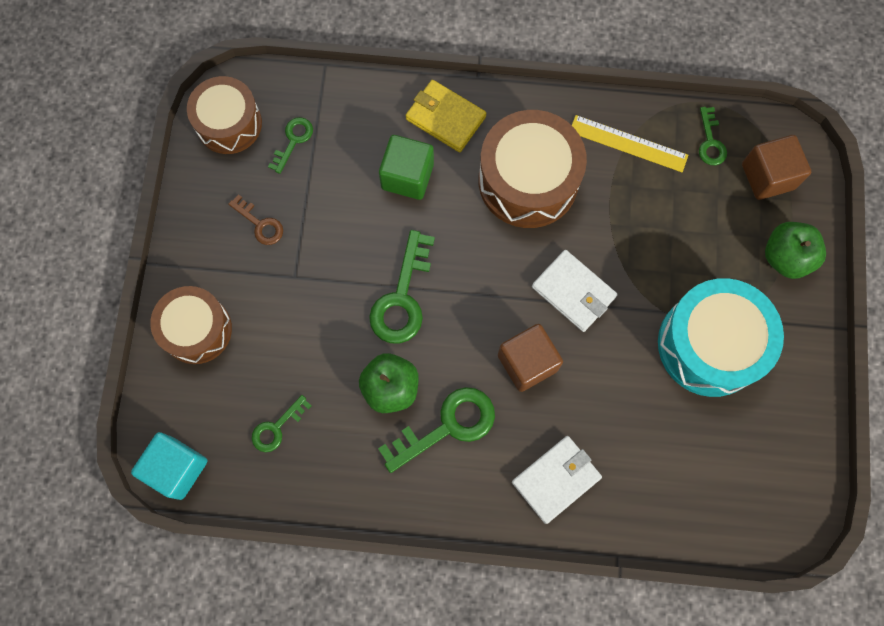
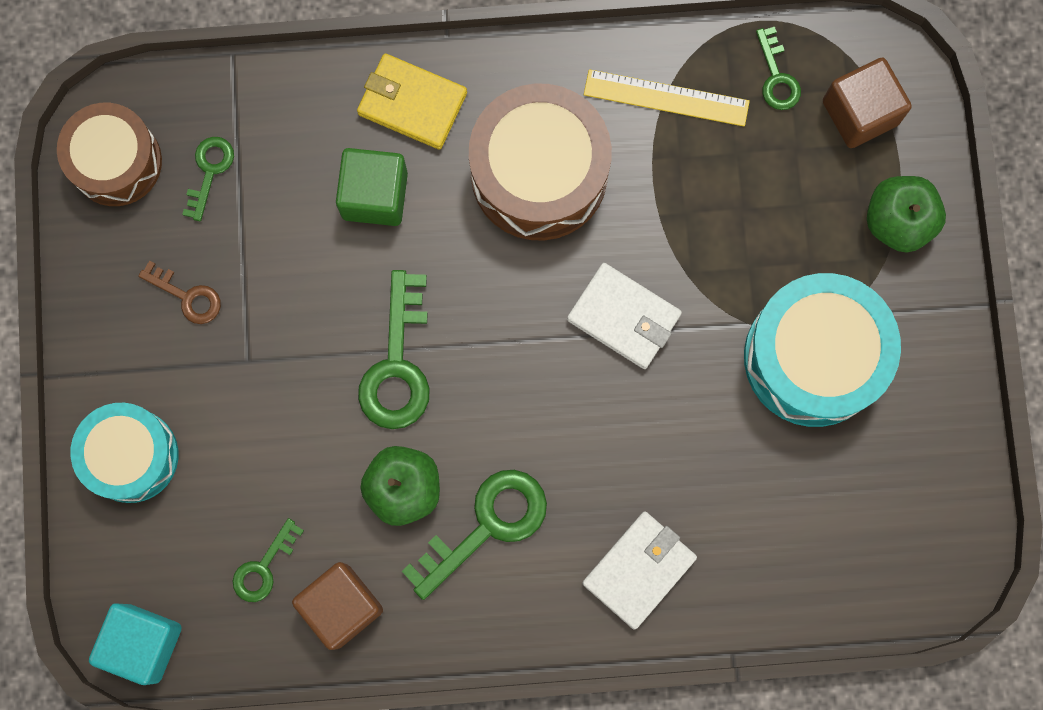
camera: 10 degrees left, 5 degrees up
(197, 330) = (131, 456): brown drum -> turquoise drum
(527, 362) = (577, 423): brown cube -> brown cube (341, 606)

